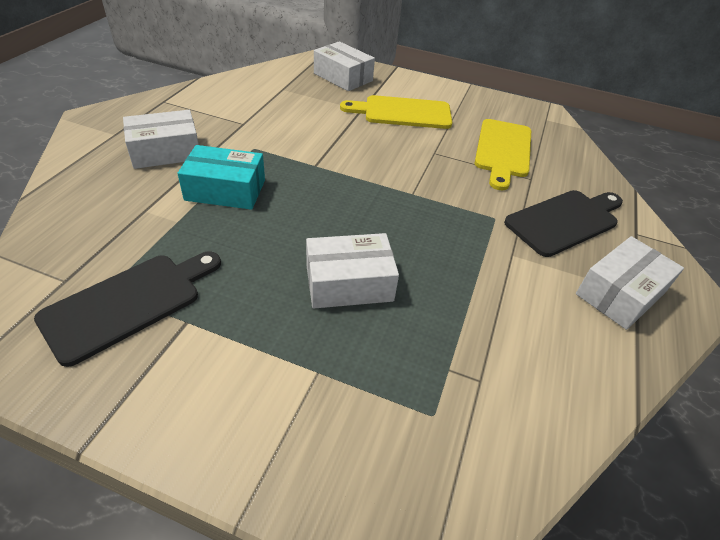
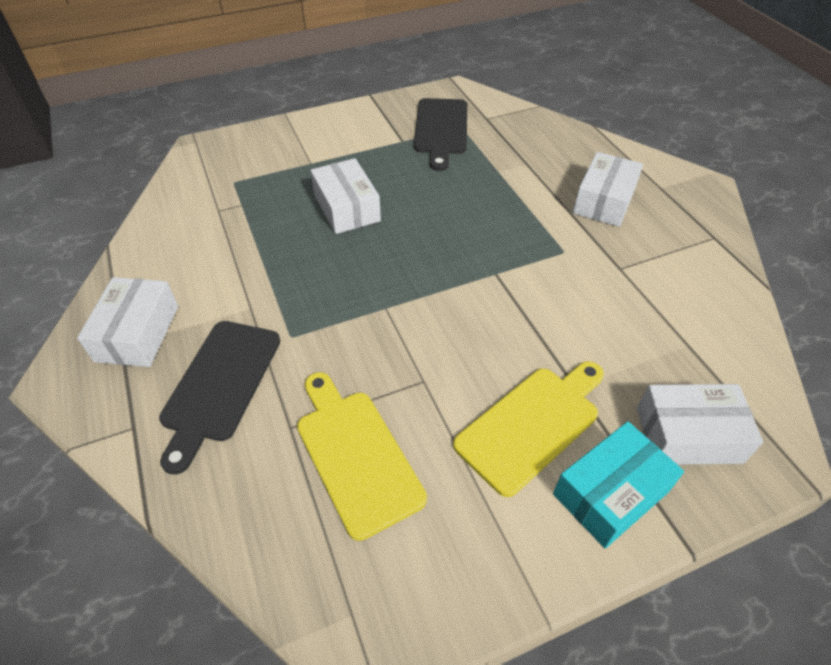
camera: 140 degrees right, 5 degrees up
(225, 190) = (512, 206): turquoise box -> turquoise box (610, 492)
(349, 283) = (347, 208): white box -> white box turned 60 degrees counterclockwise

